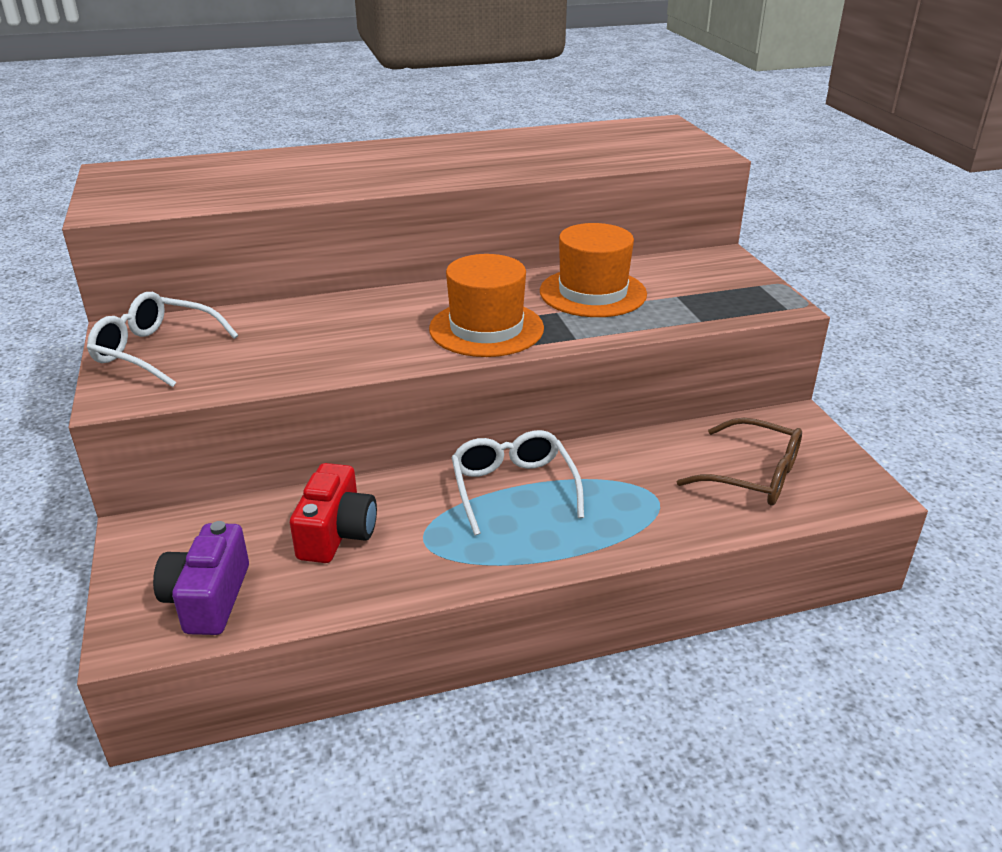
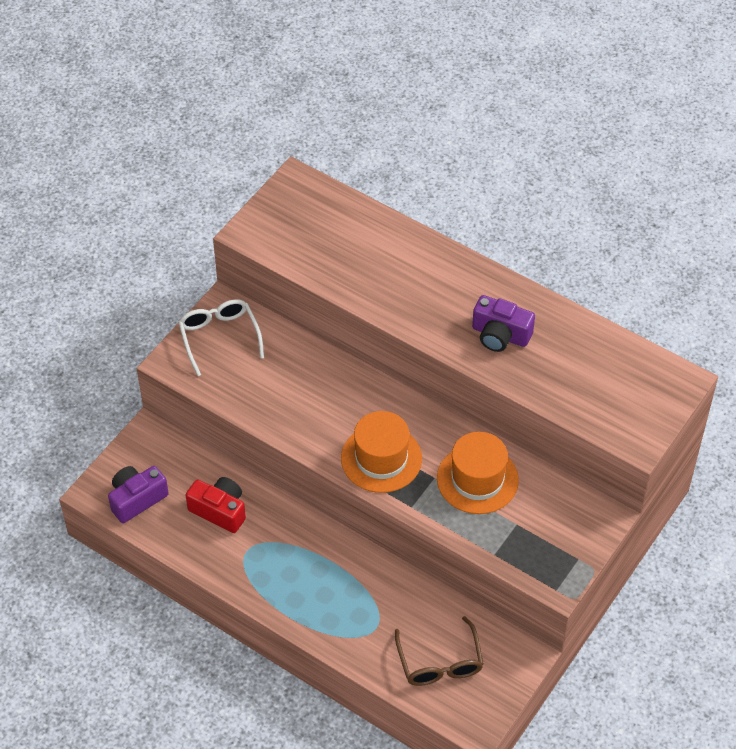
camera: 50 degrees right, 20 degrees up
(336, 533) = (219, 511): red camera -> red camera turned 120 degrees counterclockwise
(487, 159) = (500, 335): none -> purple camera
(513, 488) = (322, 558): white glasses -> none

